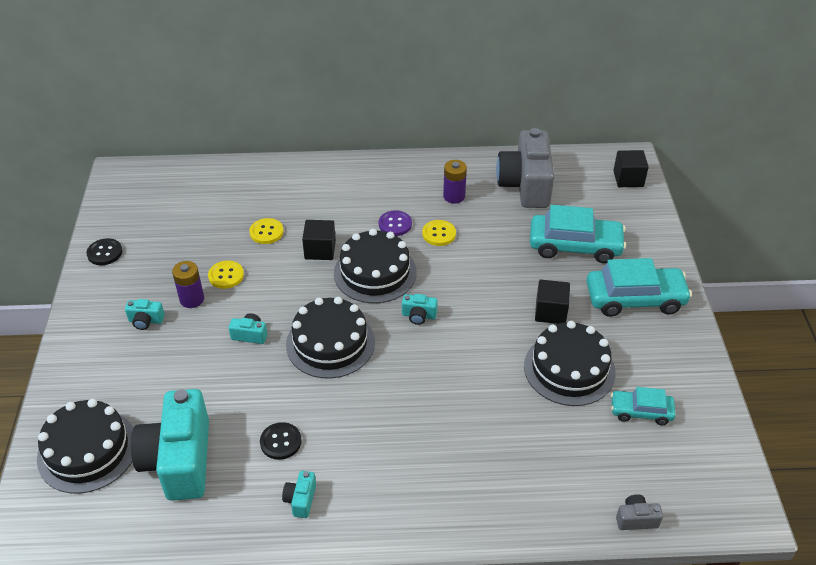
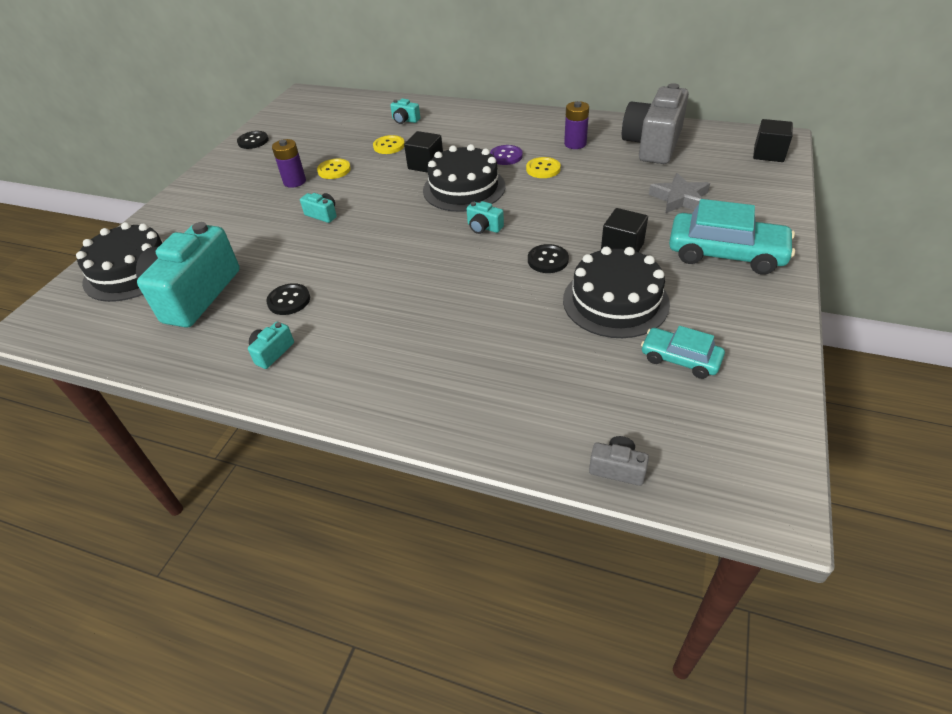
camera: 25 degrees right, 0 degrees up
(146, 321) = (248, 190): turquoise camera -> turquoise camera (405, 120)
(330, 343) = (387, 233): black cake -> none
(494, 339) = (547, 260): none -> black button
(575, 246) = (679, 198): turquoise car -> grey star

